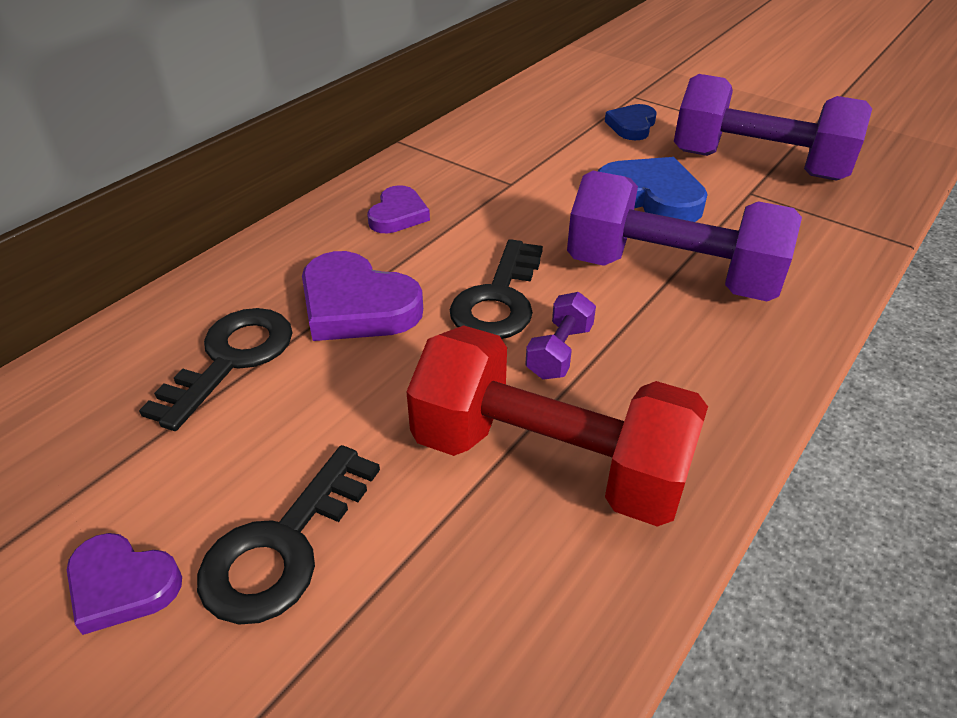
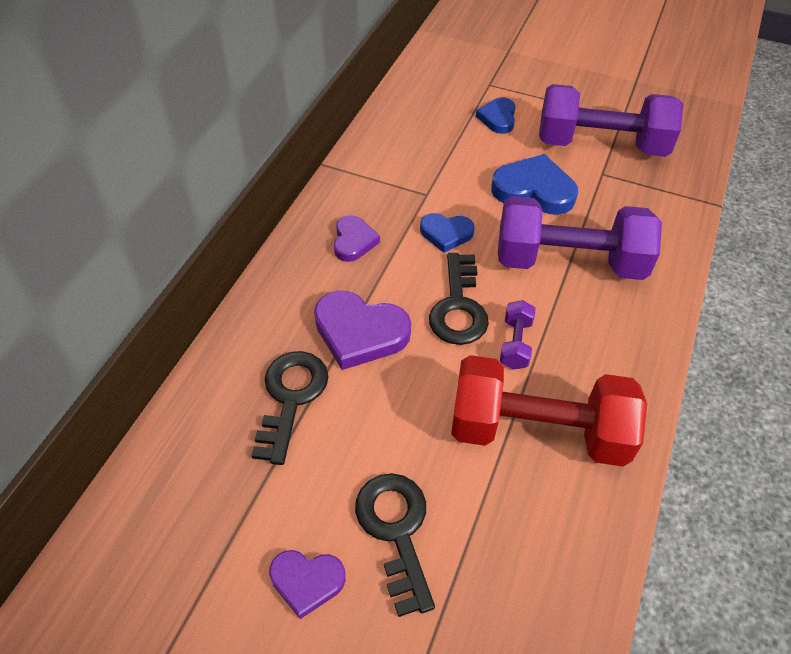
camera: 15 degrees left, 10 degrees up
(283, 546) = (396, 530): black key -> black key turned 150 degrees clockwise
(517, 223) = (446, 234): none -> blue heart

